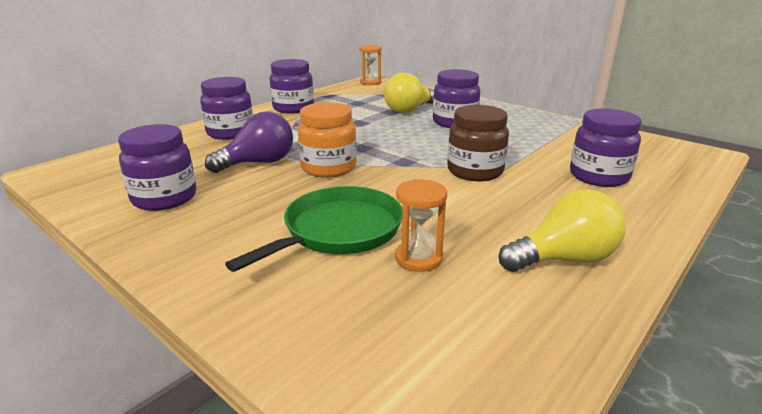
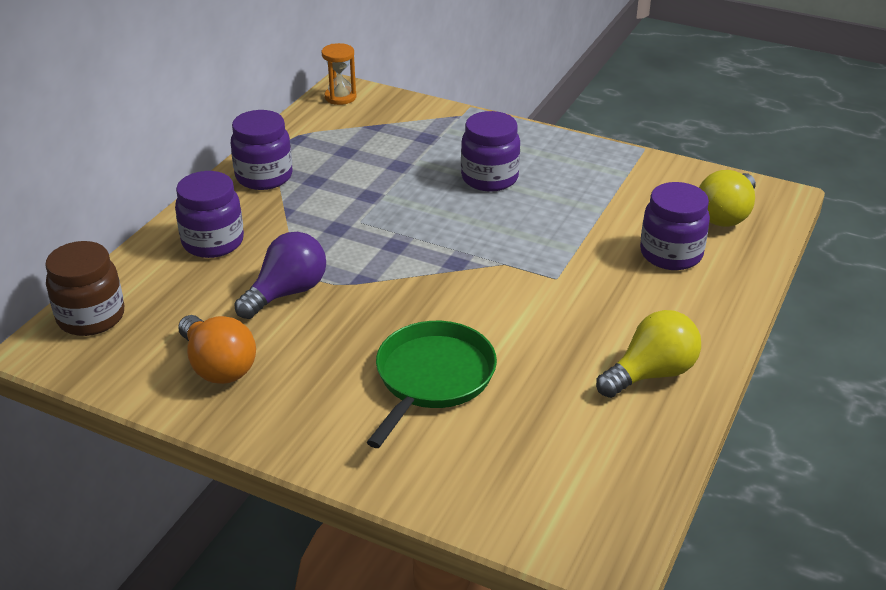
camera: 15 degrees left, 10 degrees up
(164, 198) = (218, 366): purple jar -> orange light bulb
(328, 168) = (374, 288): orange jar -> none
(409, 110) = (422, 159): yellow light bulb -> yellow light bulb (726, 215)
(418, 258) = (522, 397): orange hourglass -> none
(475, 171) = (540, 267): brown jar -> brown jar (91, 317)

